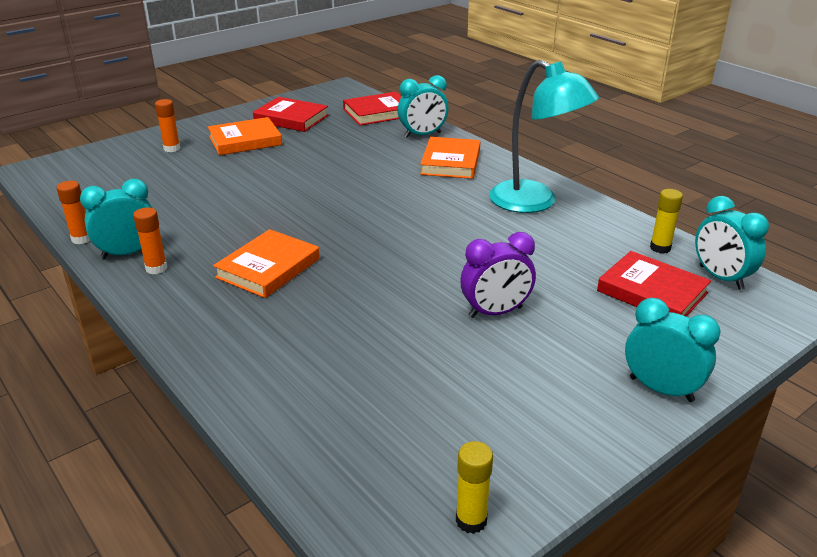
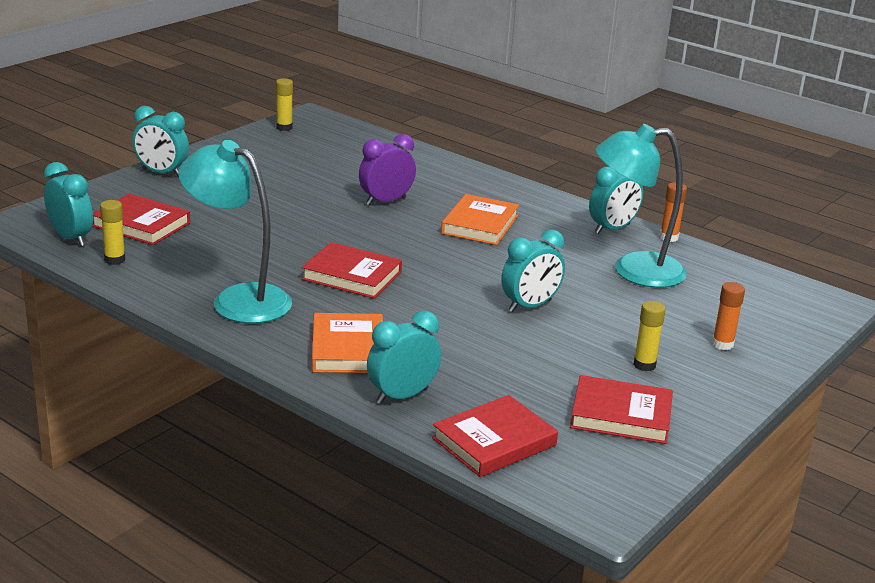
camera: 165 degrees right, 5 degrees down
(156, 268) = (573, 219): orange glue stick -> none
(165, 206) = (633, 270): none -> turquoise lamp
(245, 141) = (644, 365): orange book -> yellow glue stick
(290, 182) = (530, 306): none -> turquoise clock
(430, 218) = (352, 276): none -> red book
(495, 312) = (277, 205): purple clock -> purple clock (386, 201)

